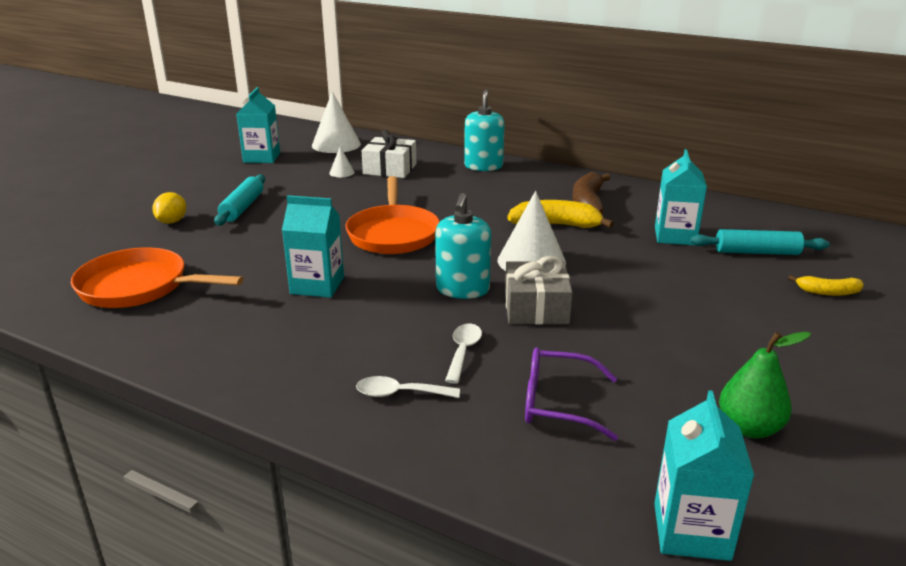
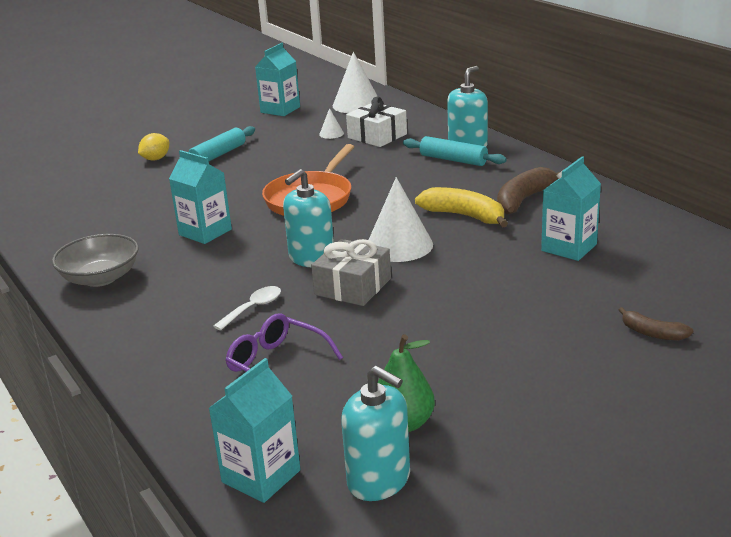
camera: 30 degrees right, 0 degrees up
(139, 287) = (85, 209): orange pan -> none
(246, 359) = (100, 278): none -> grey bowl
(399, 393) = (174, 327): white spoon -> none
(756, 252) = (633, 279): turquoise rolling pin -> turquoise rolling pin (453, 160)
(802, 493) = (379, 480): none -> turquoise soap dispenser
(828, 292) = (652, 333): yellow banana -> brown banana

